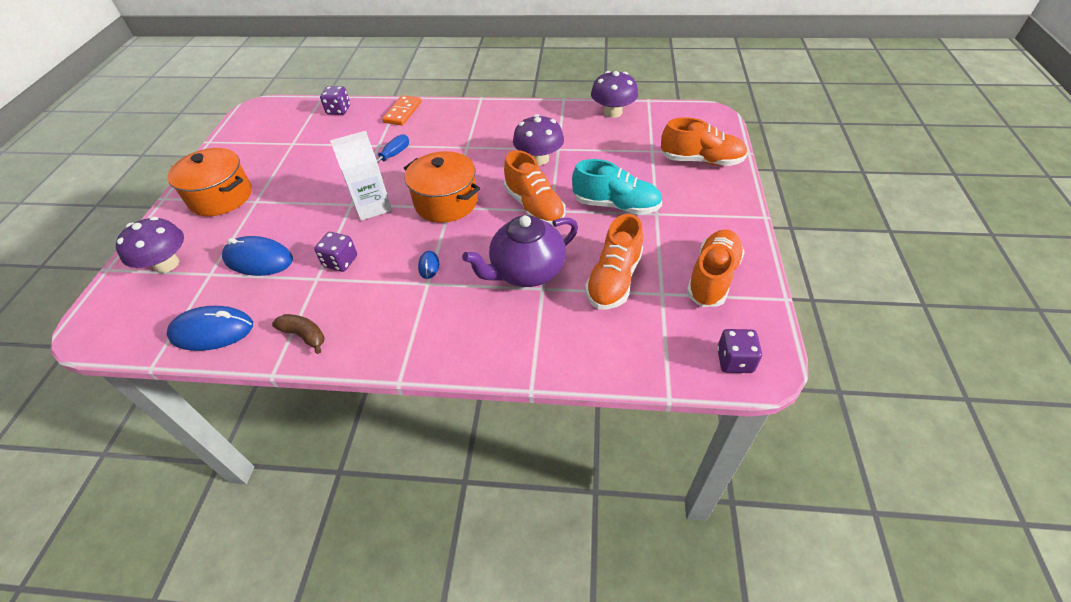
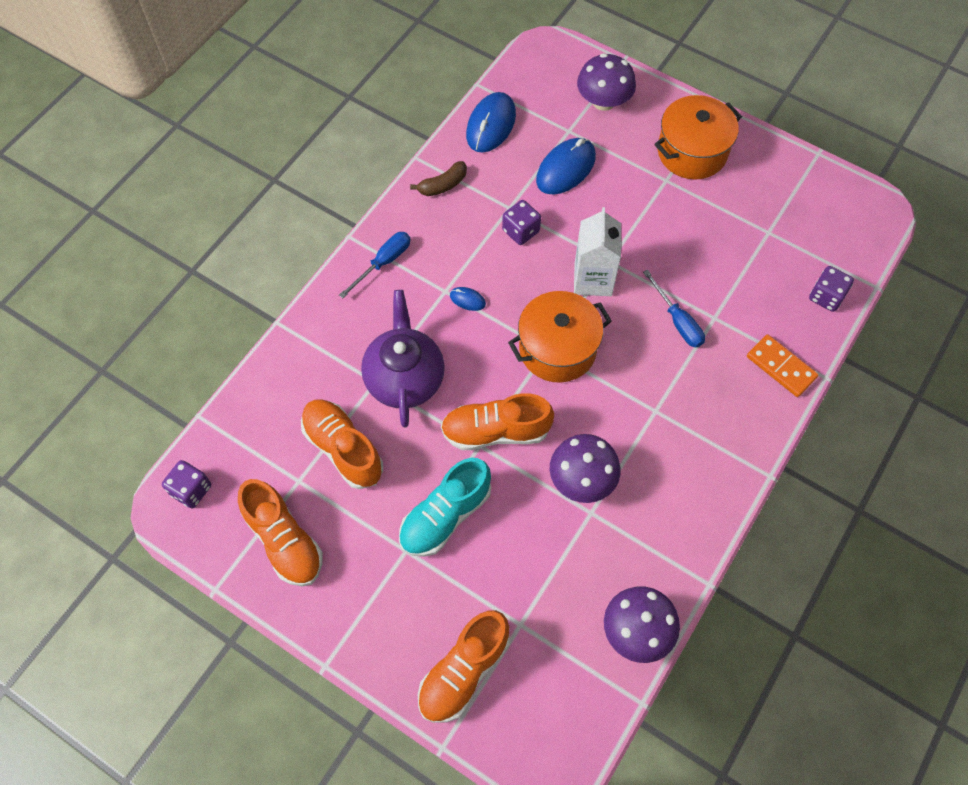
camera: 115 degrees right, 15 degrees up
(418, 338) = (383, 263): none -> blue screwdriver

